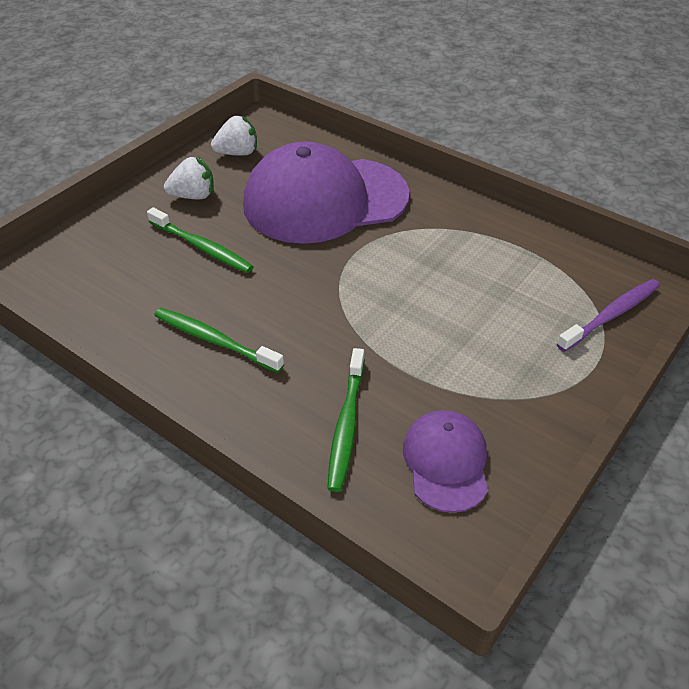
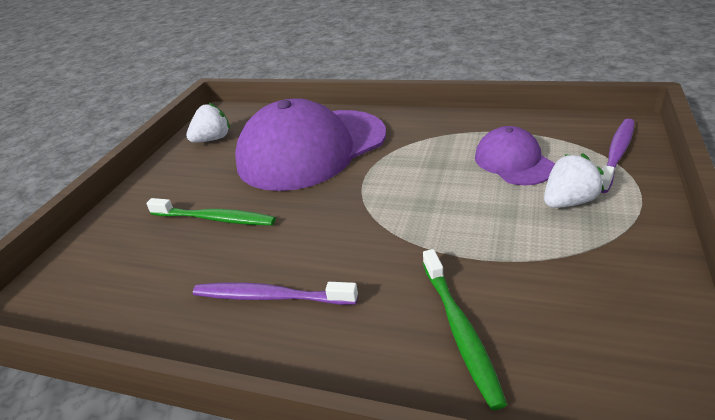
camera: 15 degrees left, 10 degrees down
(193, 196) = (186, 181): white strawberry -> white strawberry (568, 202)
(215, 340) = (270, 297): green toothbrush -> purple toothbrush
(446, 462) = (588, 329): purple cap -> purple cap (514, 161)

